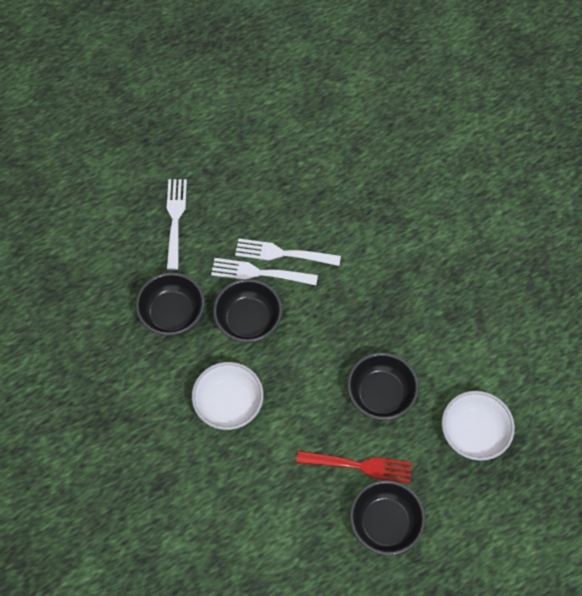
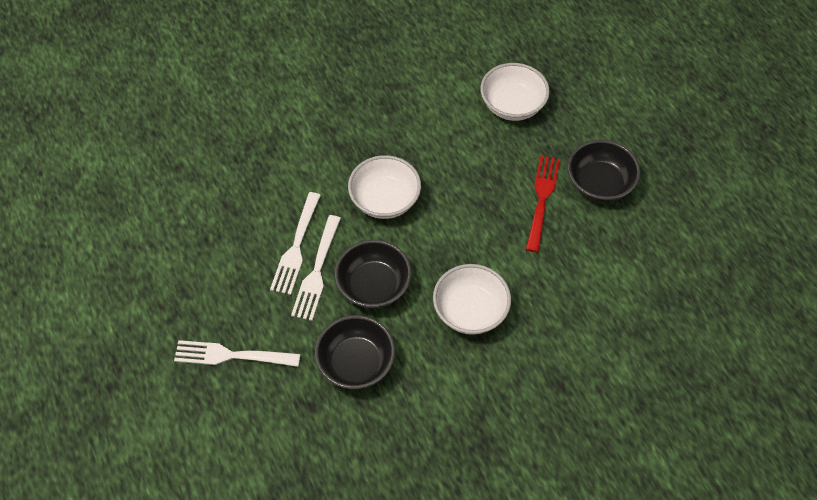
camera: 85 degrees left, 5 degrees down
(341, 321) = (385, 200): none -> white bowl
(380, 394) = (469, 174): black bowl -> none

